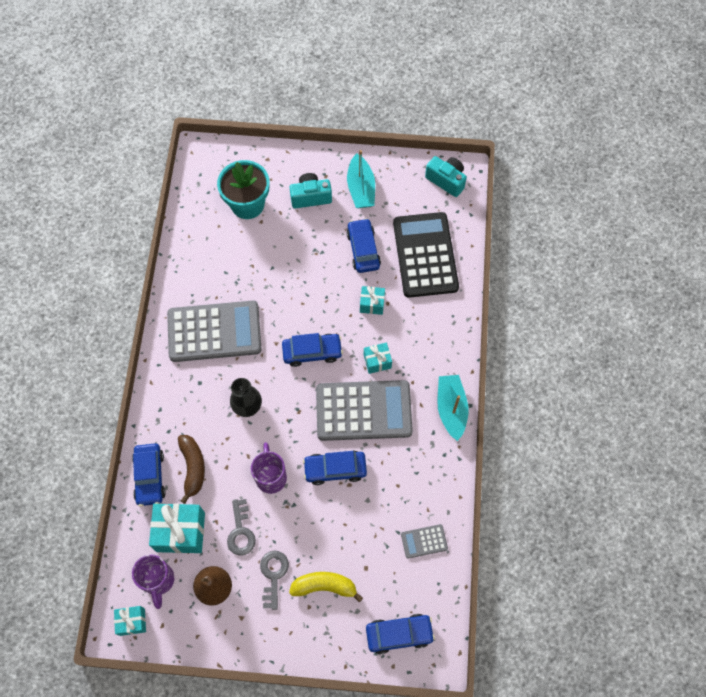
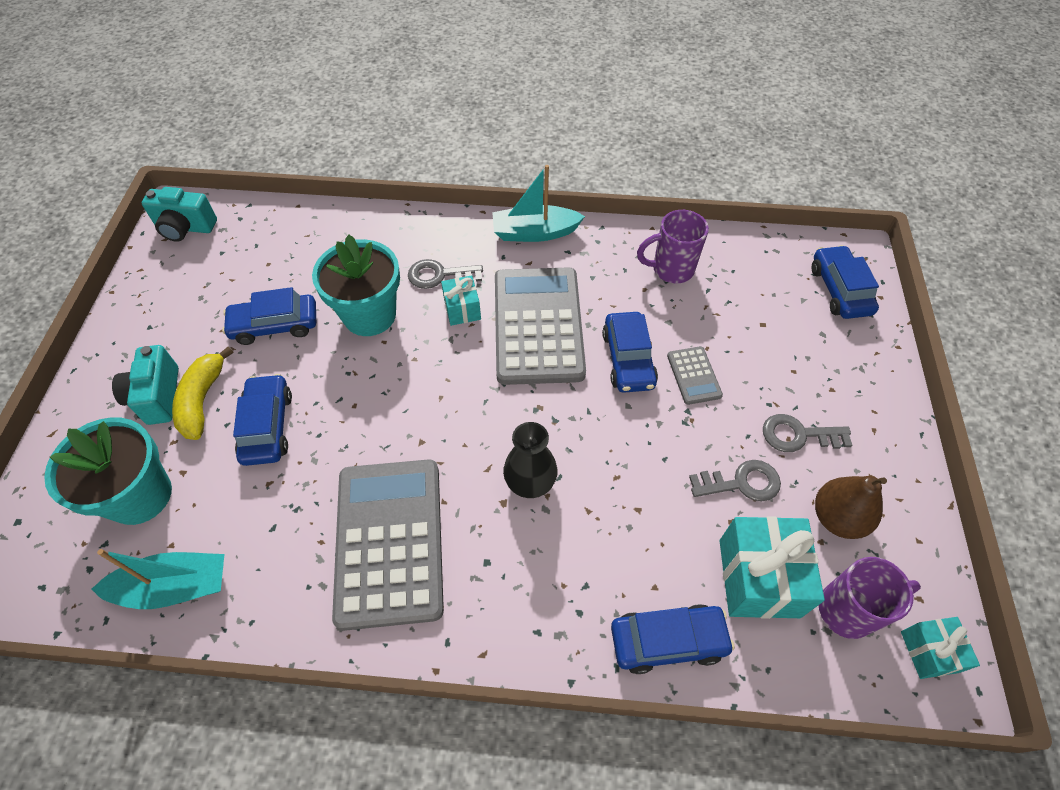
camera: 90 degrees left, 10 degrees down
(193, 468) = (644, 564): brown banana -> none
(271, 477) = (648, 442): purple mug -> purple mug (671, 269)
(312, 352) = (441, 390): blue car -> blue car (267, 426)
(324, 586) = (799, 371): yellow banana -> yellow banana (202, 400)
(361, 188) = (164, 328): turquoise boat -> turquoise boat (174, 587)
(372, 304) = (369, 315): turquoise gift -> turquoise flower pot
(407, 345) = (439, 275): none -> grey key
(424, 541) = (715, 263): grey calculator -> grey calculator (693, 375)
(425, 255) = (301, 253): black calculator -> none
(446, 180) = (185, 228): turquoise camera -> turquoise camera turned 120 degrees counterclockwise

